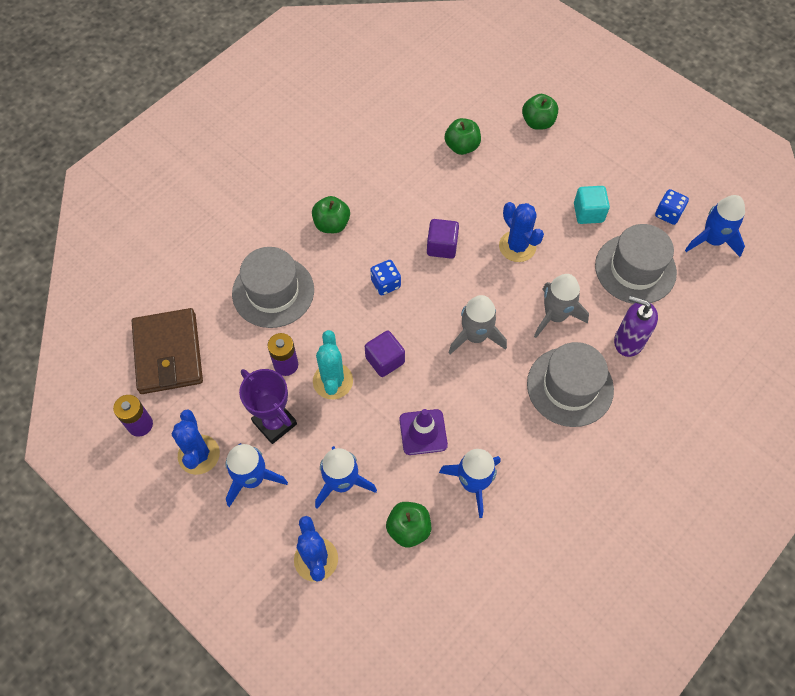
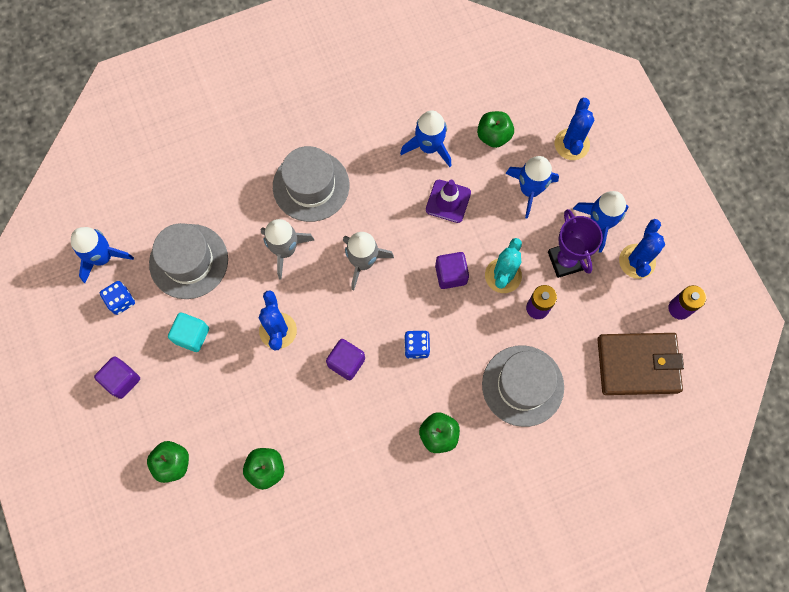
camera: 155 degrees left, 10 degrees up
(168, 353) = (637, 365): brown wallet -> brown wallet turned 75 degrees clockwise
(620, 159) = (122, 380): none -> purple cube
(628, 341) = (239, 201): purple soap dispenser -> none

